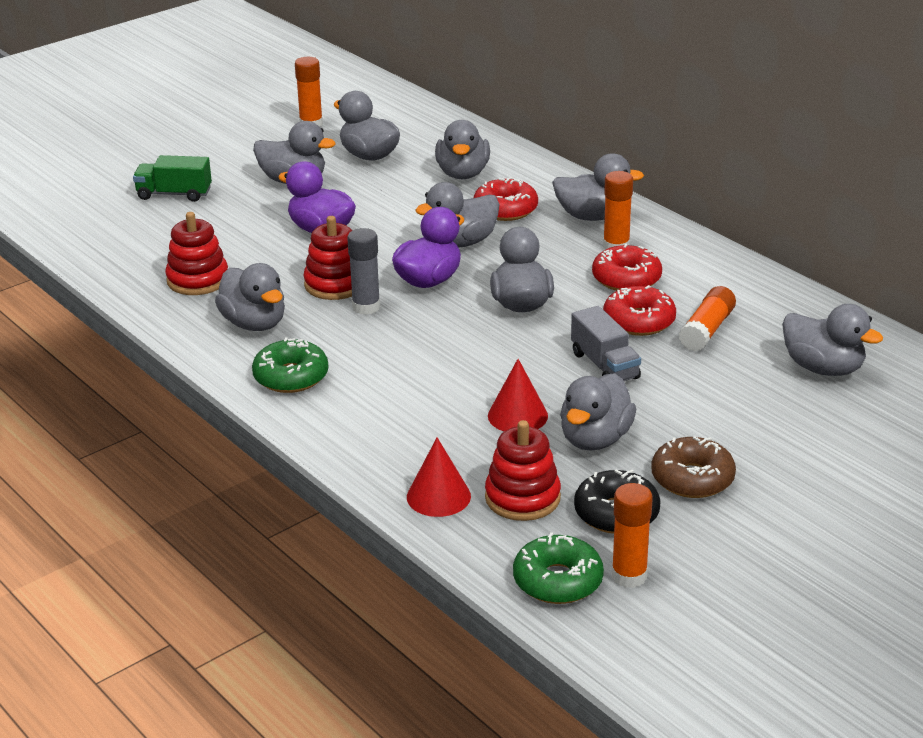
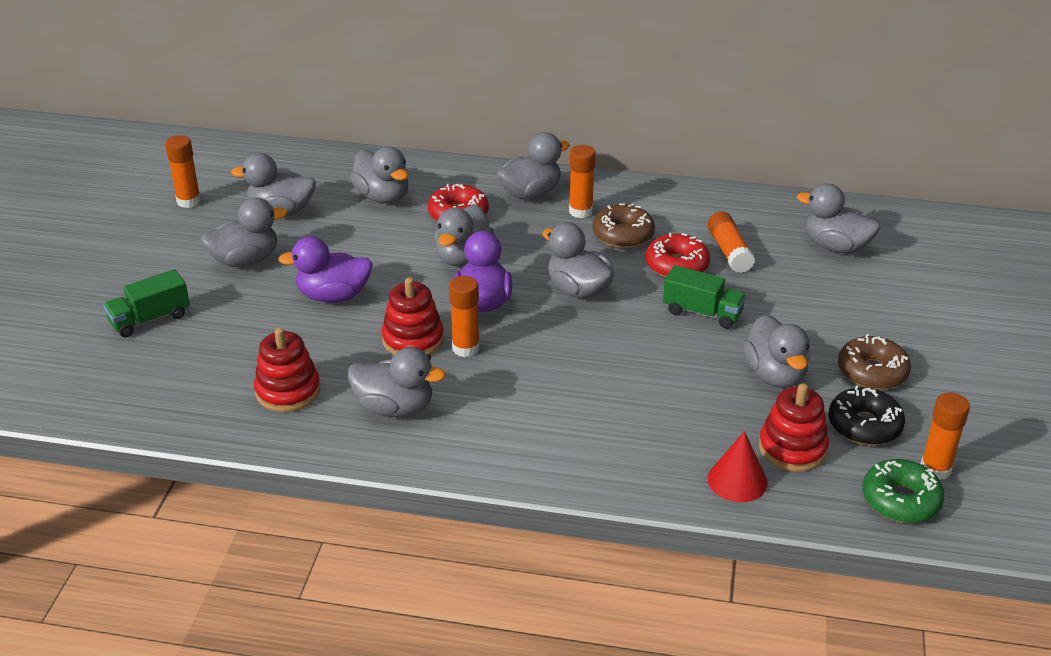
camera: 40 degrees left, 5 degrees up
(291, 377) = (491, 440): green donut -> none
(366, 307) = (465, 348): grey glue stick -> orange glue stick
(517, 415) = (700, 384): red cone -> none
(604, 366) = (702, 312): grey truck -> green truck
(626, 279) = (623, 235): red donut -> brown donut
(823, 368) = (835, 246): grey duck -> grey duck turned 150 degrees counterclockwise

